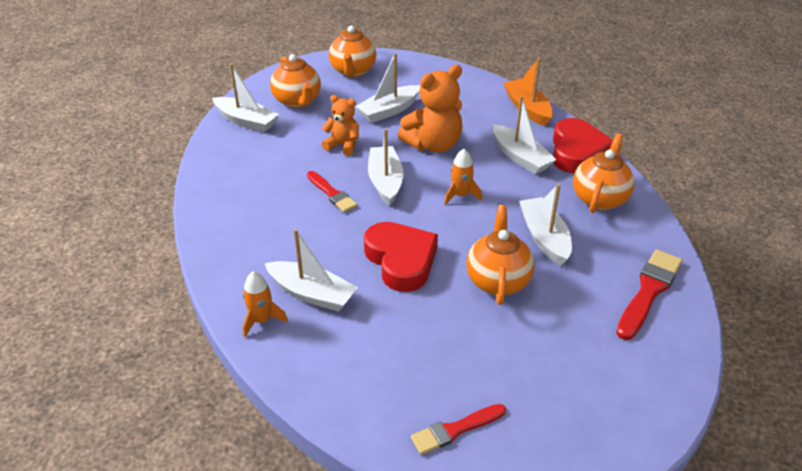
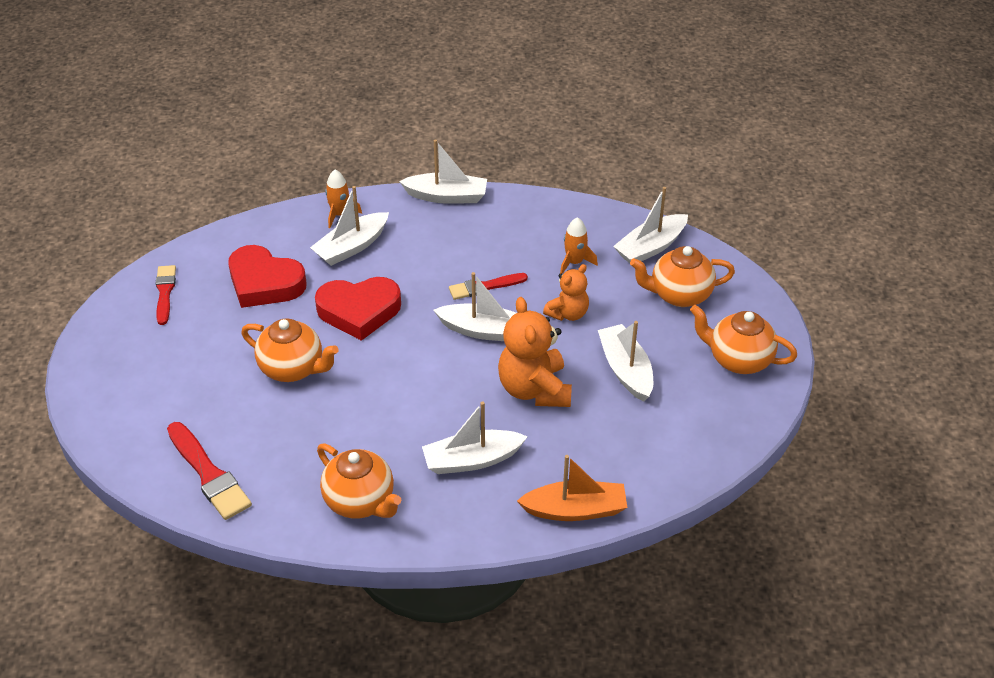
camera: 110 degrees right, 5 degrees up
(460, 195) = (430, 383): orange rocket -> orange rocket (574, 262)
(544, 238) = (328, 425): white boat -> white boat (446, 196)
(577, 152) = (456, 521): red heart -> red heart (264, 283)

